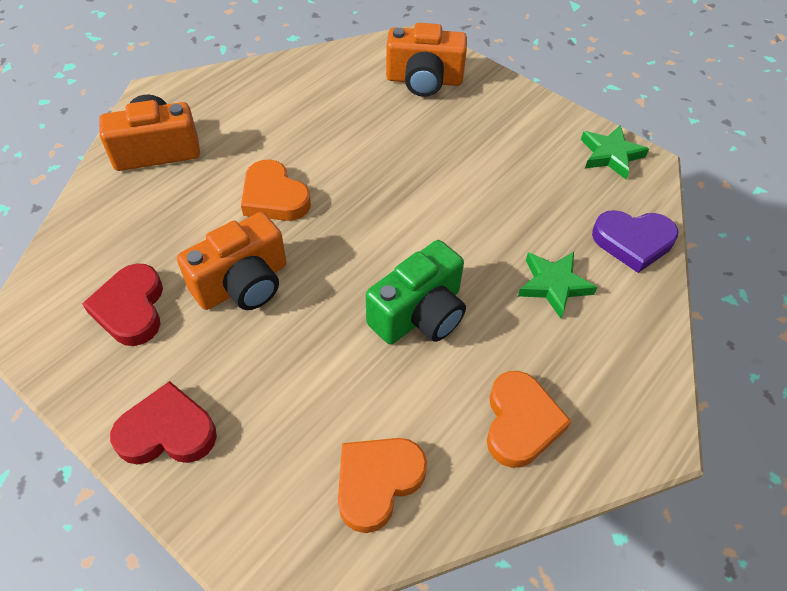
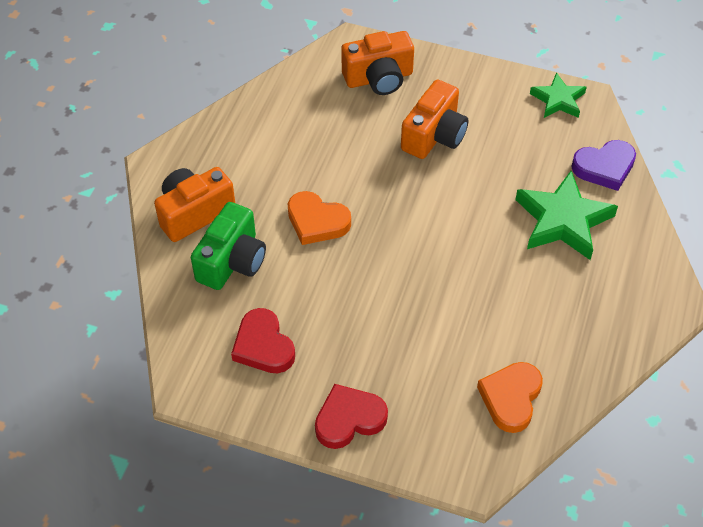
camera: 20 degrees left, 0 degrees up
(243, 283) = (336, 298): orange camera -> orange camera (434, 135)
(419, 314) = (478, 275): green camera -> green camera (232, 261)
(520, 422) = (585, 326): orange heart -> none
(553, 285) = (563, 220): green star -> green star, size x1.66

